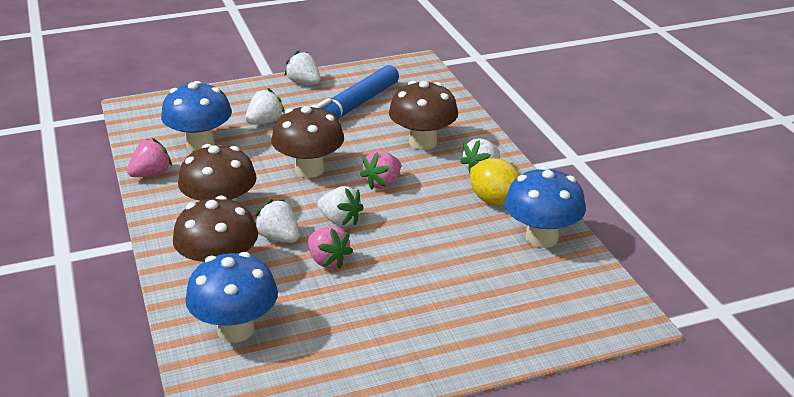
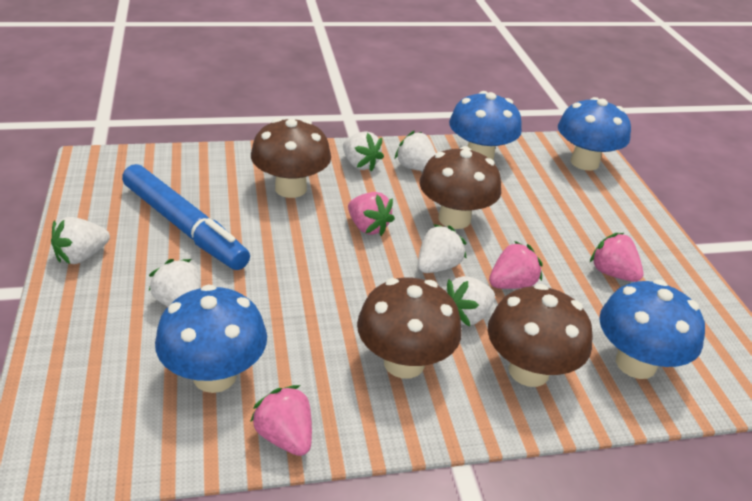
camera: 85 degrees left, 5 degrees up
(309, 169) = (322, 277): brown mushroom -> brown mushroom (454, 219)
(364, 324) = (612, 273): none -> pink strawberry
(494, 200) = (415, 168): yellow lemon -> white strawberry
(581, 315) = (584, 162): none -> blue mushroom

